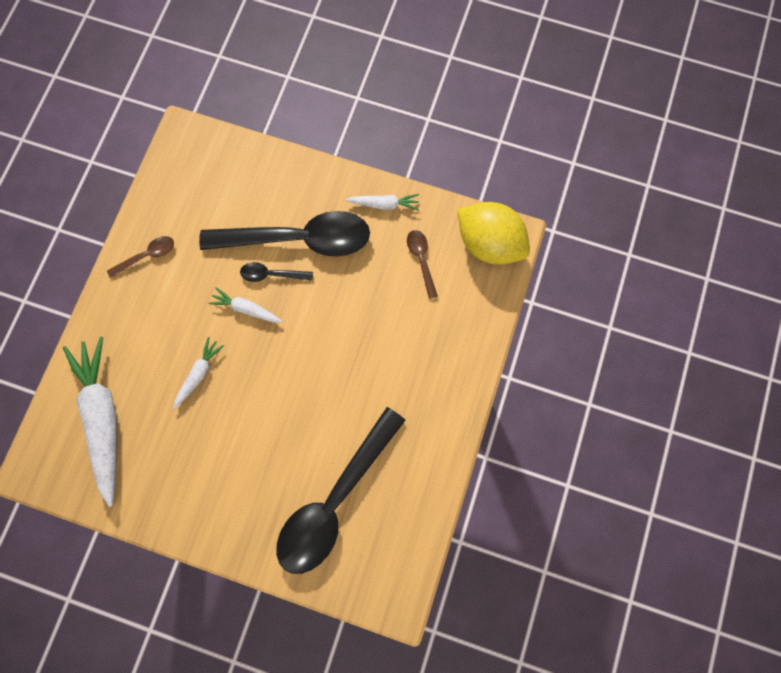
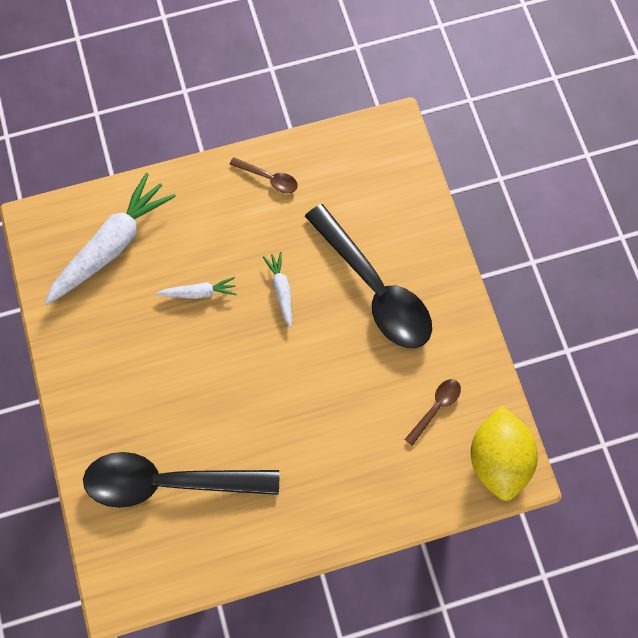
camera: 55 degrees right, 5 degrees down
(272, 274) = (326, 289): black spoon -> none
(384, 204) = (463, 339): white carrot -> none

